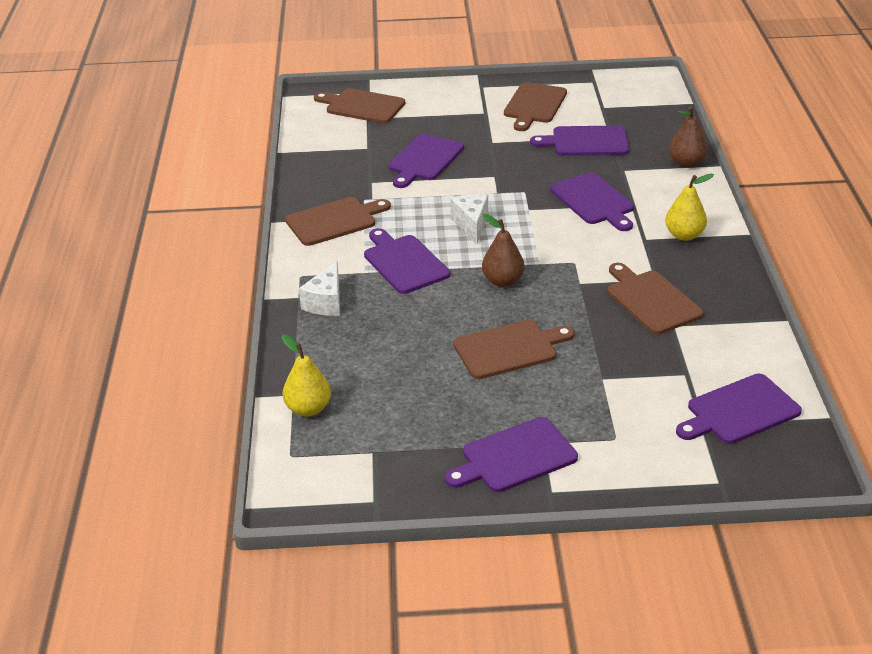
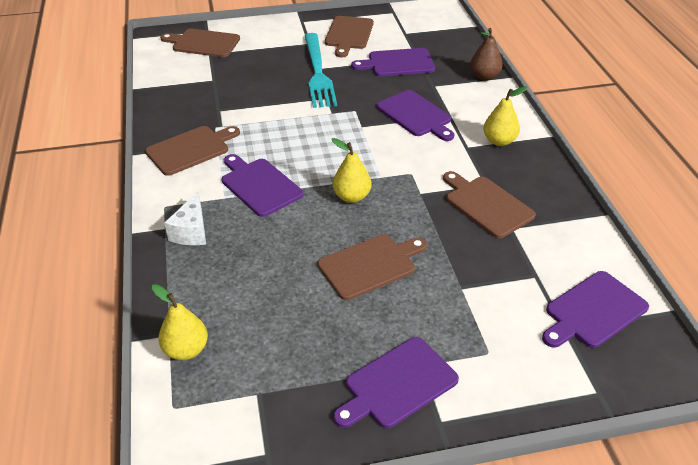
camera: 10 degrees left, 5 degrees up
(424, 160) = (264, 87): purple cutting board -> none
(471, 224) = (314, 144): white cheese -> none
(489, 147) = (318, 72): none -> turquoise fork
(502, 281) = (351, 197): brown pear -> yellow pear

